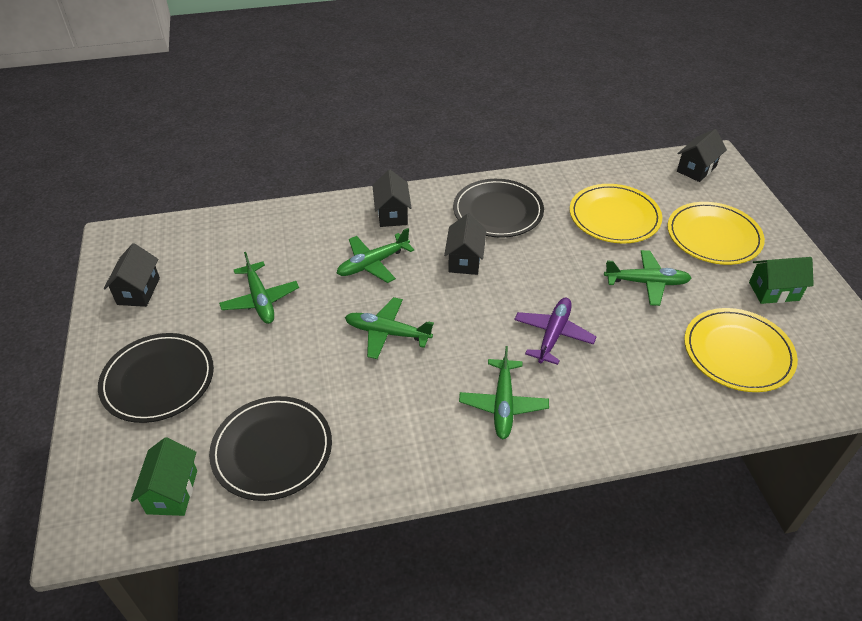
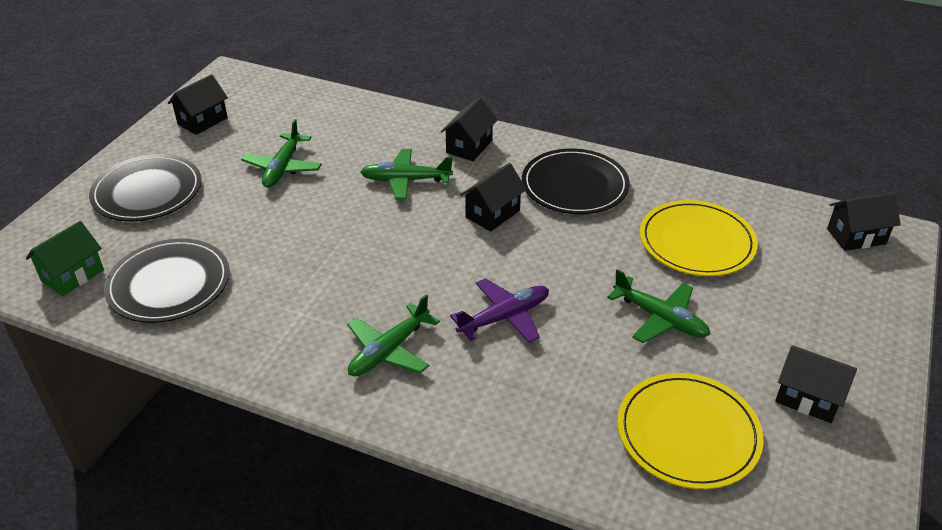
camera: 35 degrees right, 5 degrees down
(387, 333) = (355, 242): green plane -> none
(713, 236) = (796, 311): yellow plate -> none
(774, 291) = (808, 398): green house -> black house

